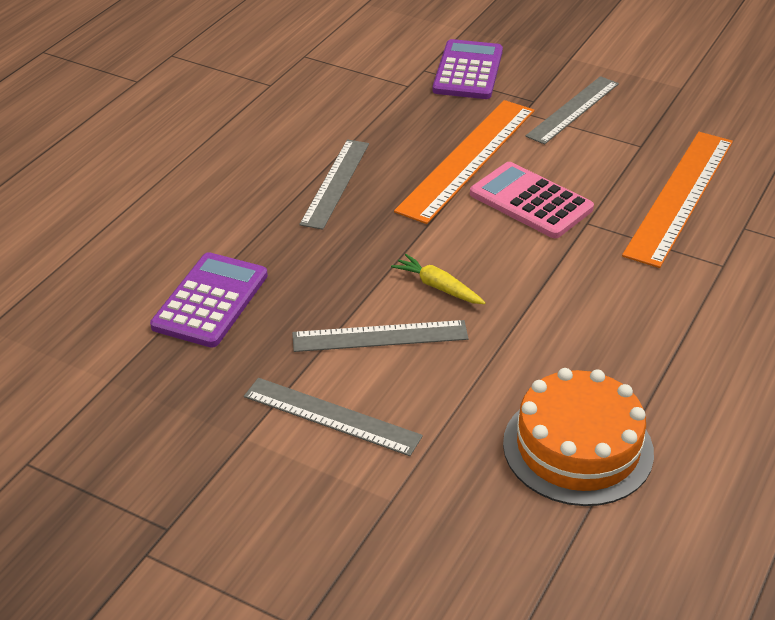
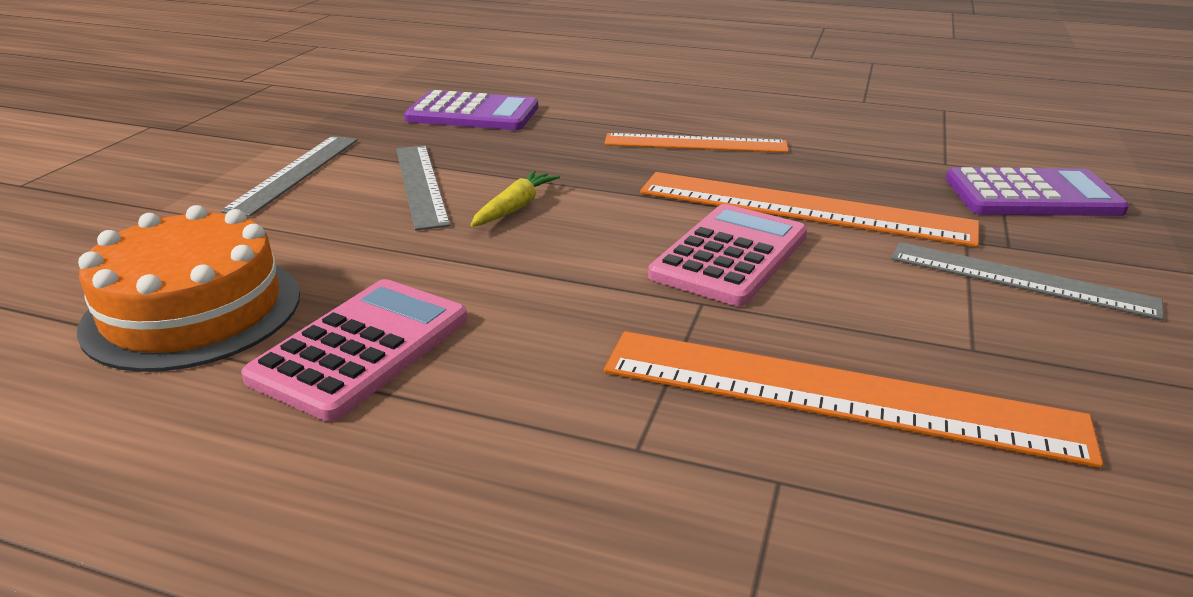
camera: 80 degrees right, 10 degrees down
(335, 183) = (695, 143): grey ruler -> orange ruler
(630, 362) = (361, 348): none -> pink calculator

